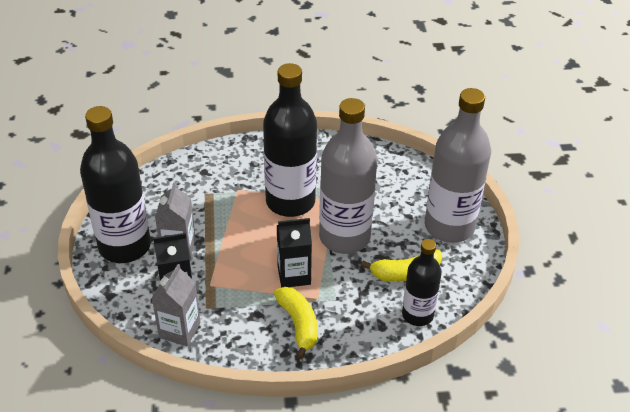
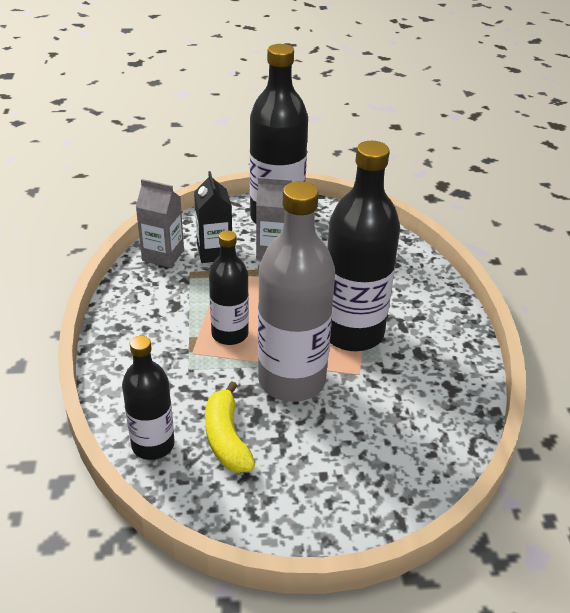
camera: 90 degrees right, 5 degrees down
(294, 275) = (230, 334): black carton -> black bottle
(299, 324) = (156, 337): yellow banana -> none
(449, 226) = (316, 498): grey bottle -> none

